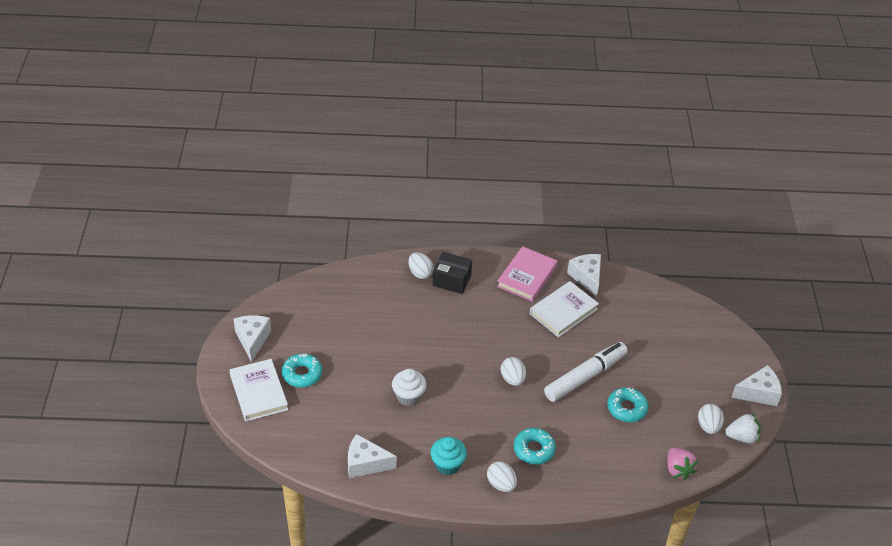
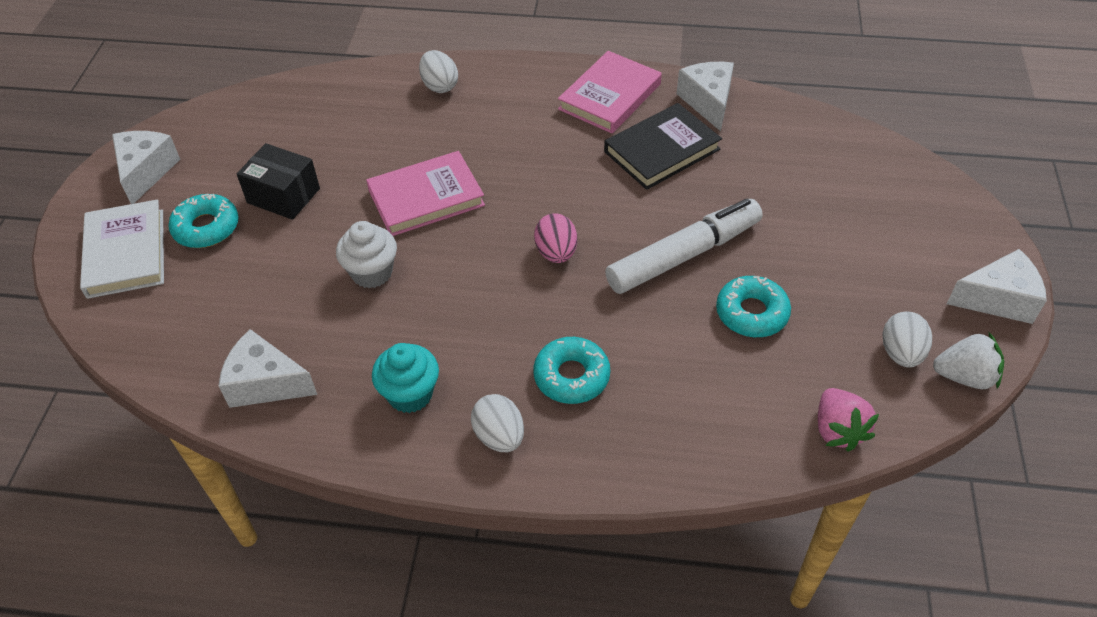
camera: 10 degrees right, 5 degrees up
(429, 349) = (426, 198): none -> pink book
(451, 280) = (487, 98): black box -> black box (283, 196)
(512, 379) = (556, 253): white egg -> pink egg
(563, 311) = (662, 150): white book -> black book

